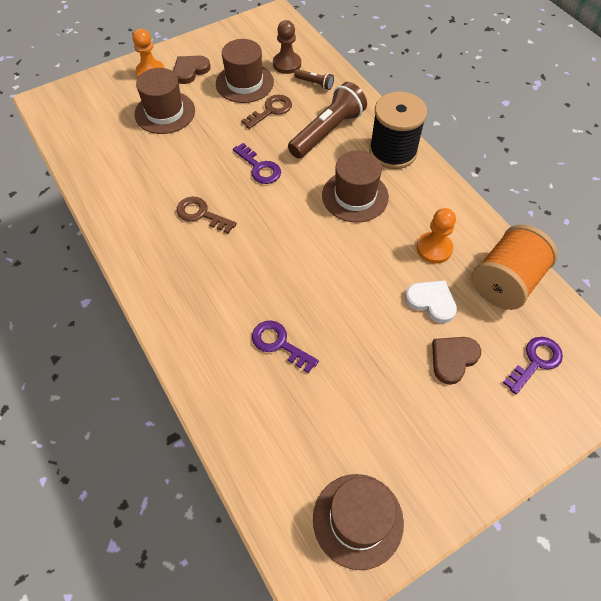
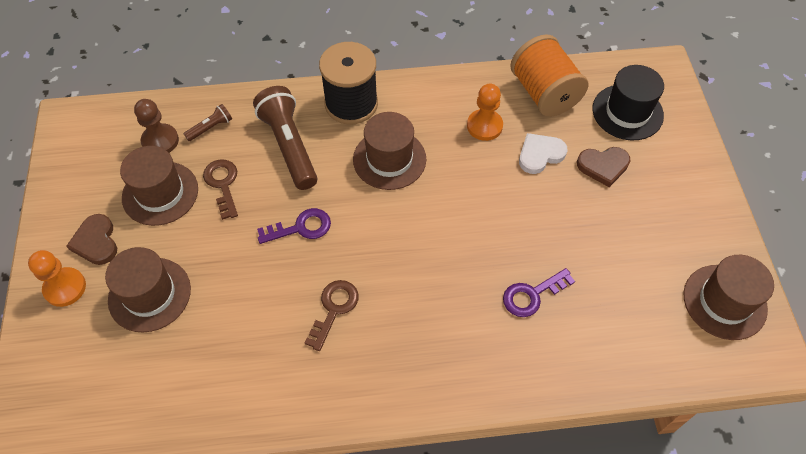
camera: 65 degrees left, 0 degrees up
(201, 214) = (334, 309): brown key -> brown key turned 150 degrees clockwise
(453, 359) = (603, 166): brown heart -> brown heart turned 75 degrees counterclockwise
(535, 361) = (627, 112): purple key -> black hat

